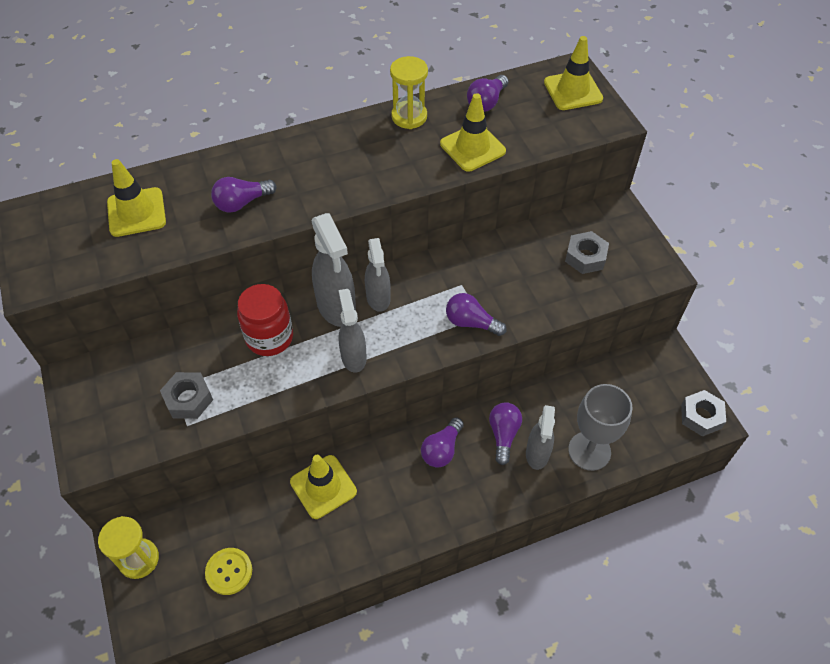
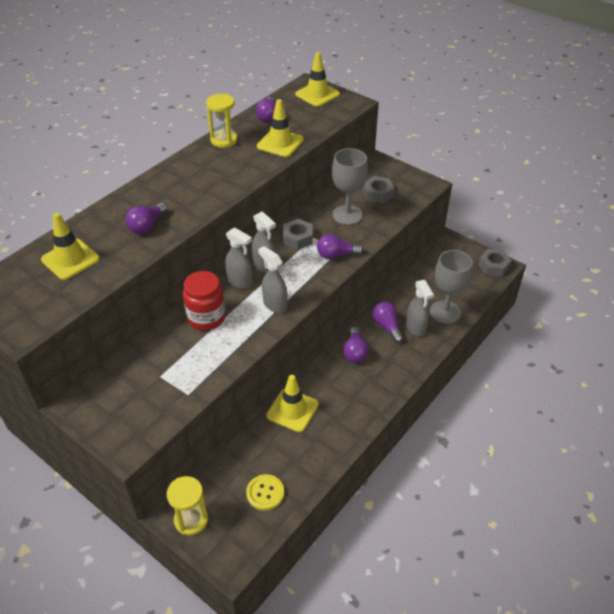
camera: 30 degrees left, 10 degrees down
(188, 399) = (176, 378): grey nut -> grey nut (298, 238)
(336, 307) = (240, 282): grey spray bottle -> grey spray bottle, size x0.67
(524, 271) = (347, 215): none -> grey goblet

